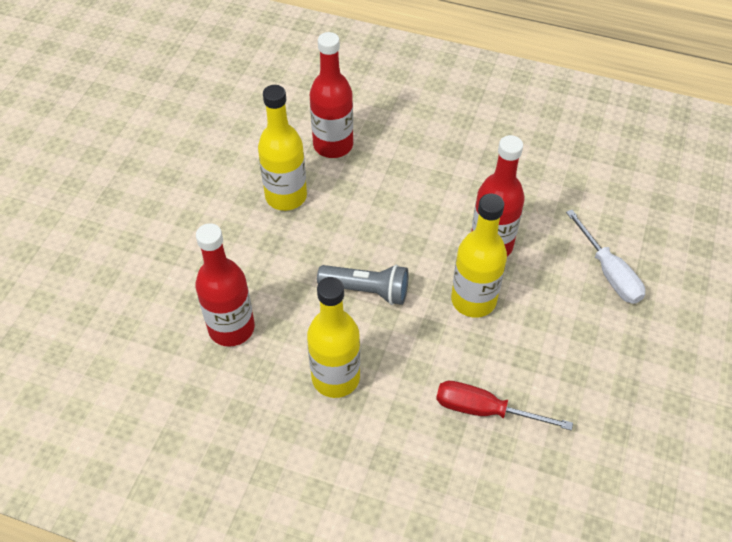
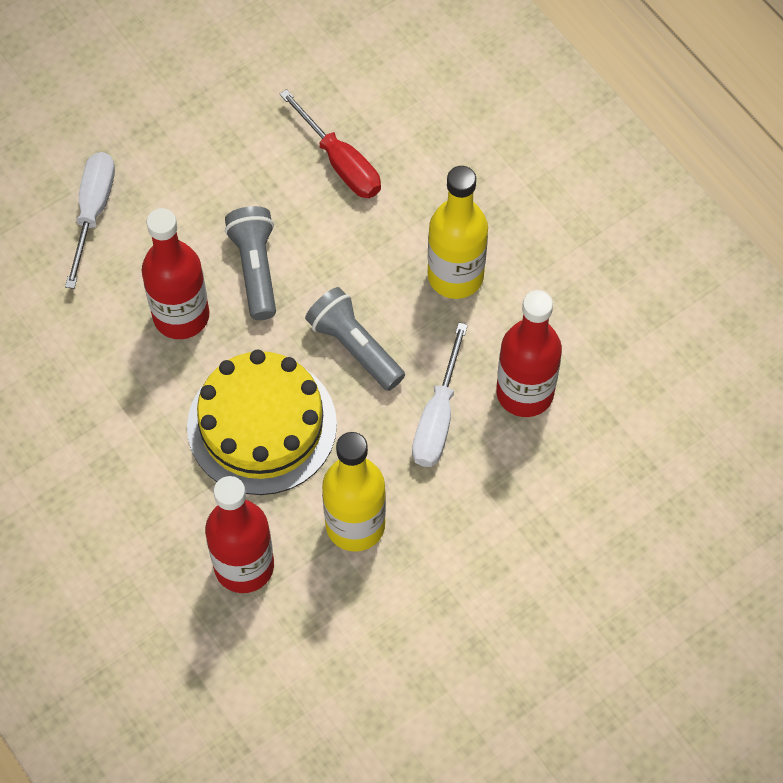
camera: 145 degrees left, 10 degrees up
(280, 280) = (438, 417): none -> white screwdriver
(385, 215) = (262, 425): none -> yellow cake
(473, 300) = (255, 269): yellow bottle -> grey flashlight

